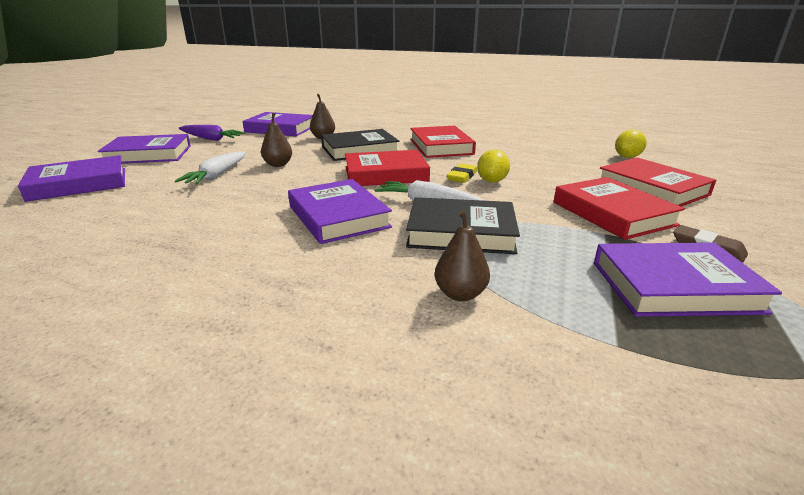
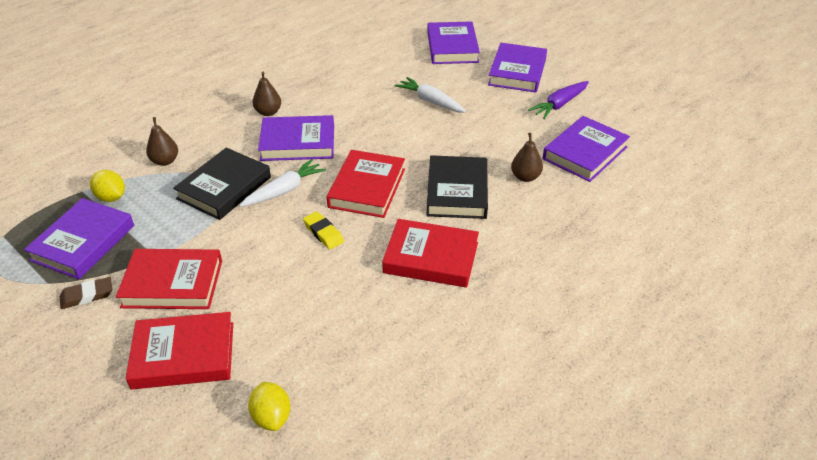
camera: 115 degrees right, 15 degrees up
(278, 165) = (439, 133): brown pear -> brown pear (268, 112)
(492, 181) = (297, 247): yellow lemon -> yellow lemon (111, 197)

